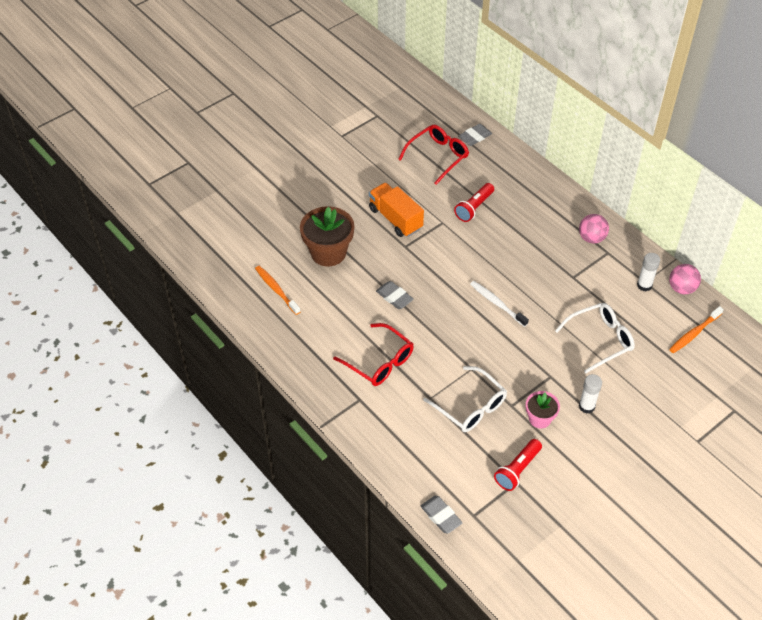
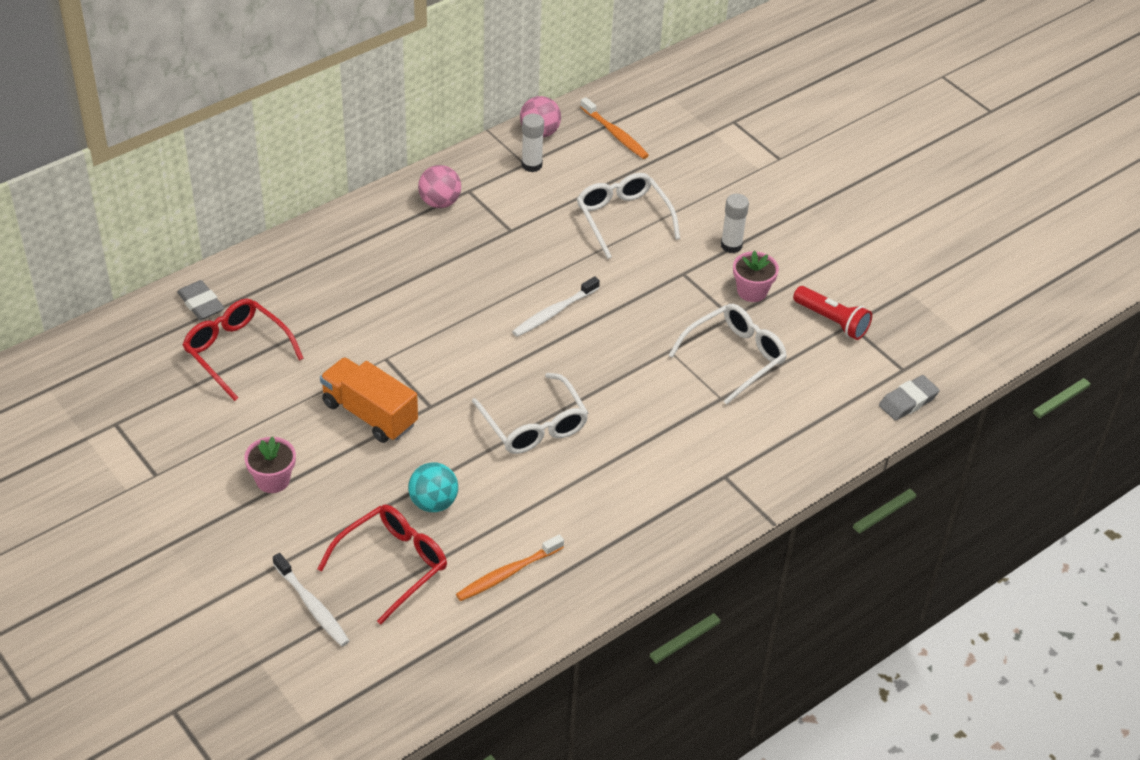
camera: 90 degrees left, 5 degrees down
(253, 207) = (312, 606): none -> white toothbrush
(328, 253) = (433, 503): brown flower pot -> turquoise ball
(341, 182) = (273, 480): none -> pink flower pot
(379, 362) = (657, 450): red glasses -> red glasses (392, 565)
(394, 297) = (534, 425): grey eraser -> white glasses
(395, 219) = (369, 414): orange truck -> orange truck turned 75 degrees clockwise
(474, 208) = (360, 319): red flashlight -> none

